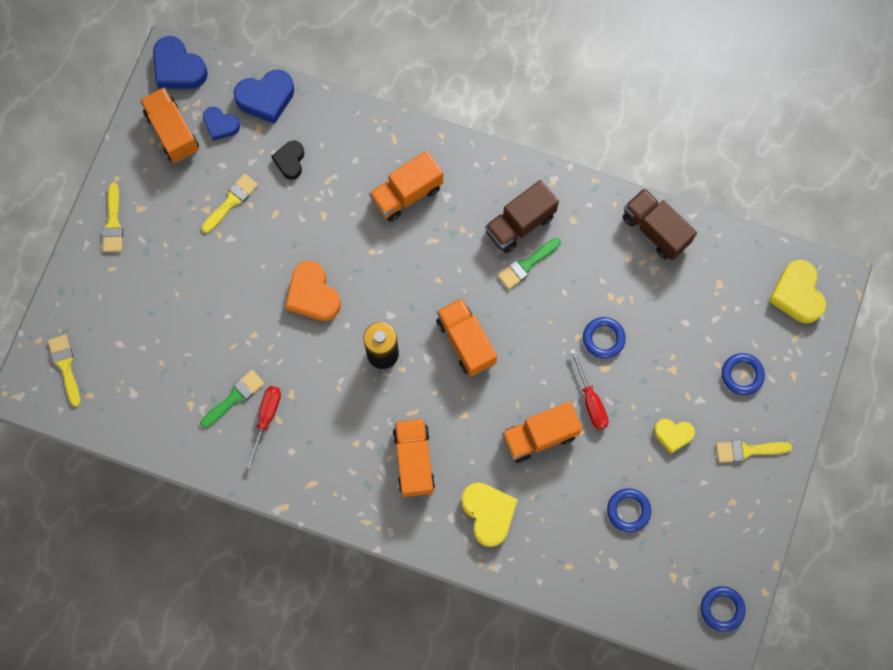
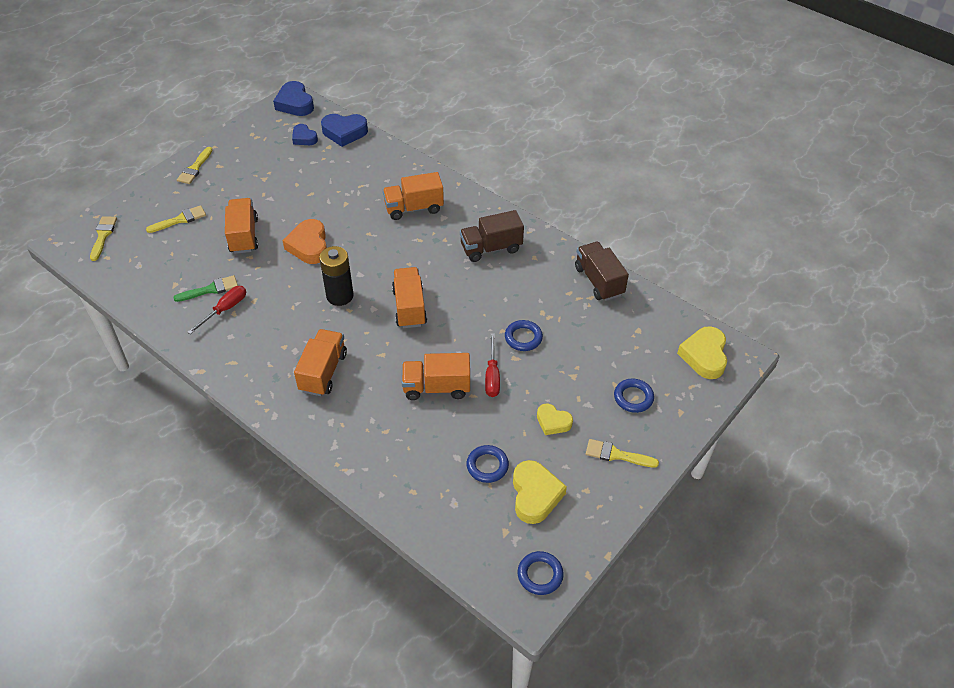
camera: 20 degrees right, 25 degrees down
(172, 132) = (269, 133): orange truck -> orange truck (244, 235)
(231, 201) = (284, 179): yellow brush -> yellow brush (180, 220)
(290, 161) = (340, 168): black heart -> none
(488, 513) = (364, 429): yellow heart -> yellow heart (535, 495)
(526, 264) = (483, 273): green brush -> none

